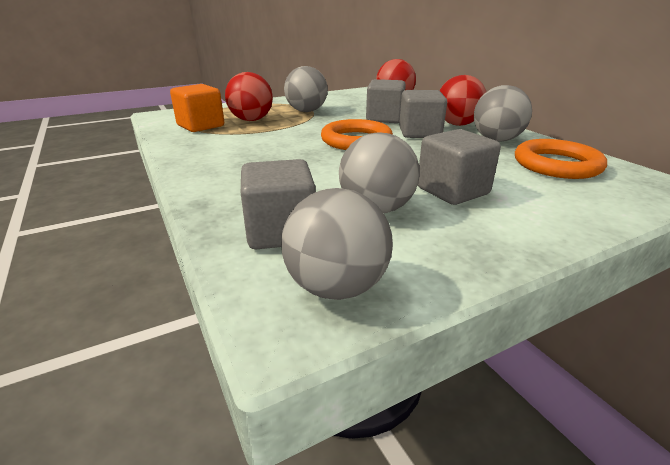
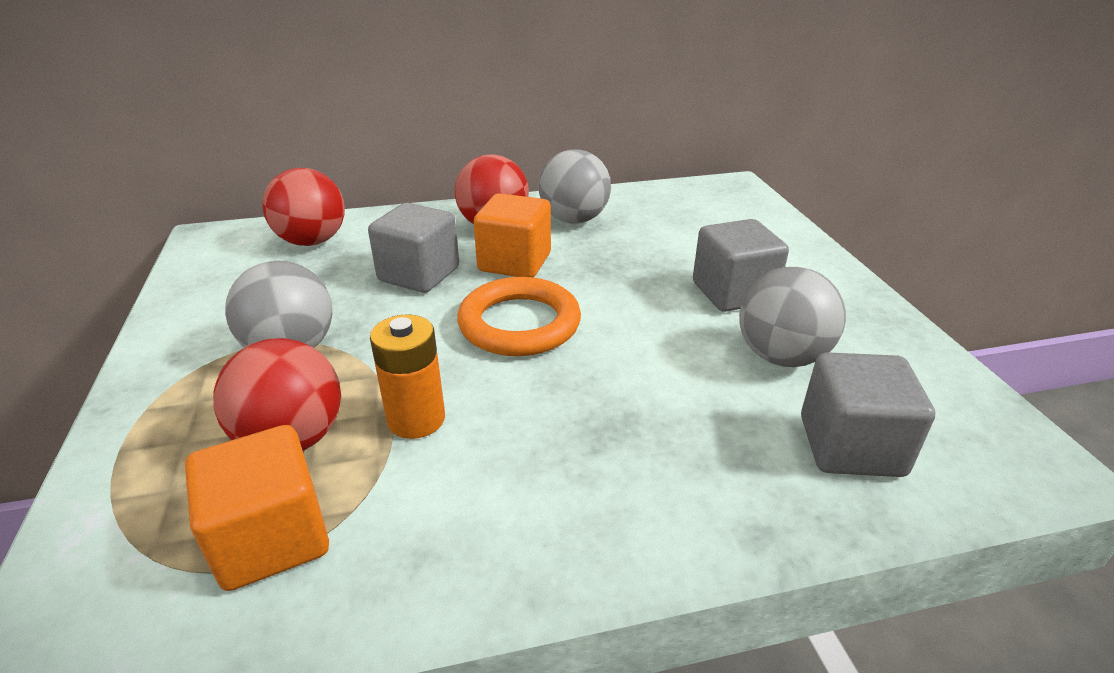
camera: 75 degrees left, 5 degrees up
(269, 133) = (416, 419): none -> orange battery
(336, 287) = (963, 418): grey ball -> none
(419, 133) = (515, 262): grey cube -> orange cube
(556, 165) = (669, 213): orange ring -> none

